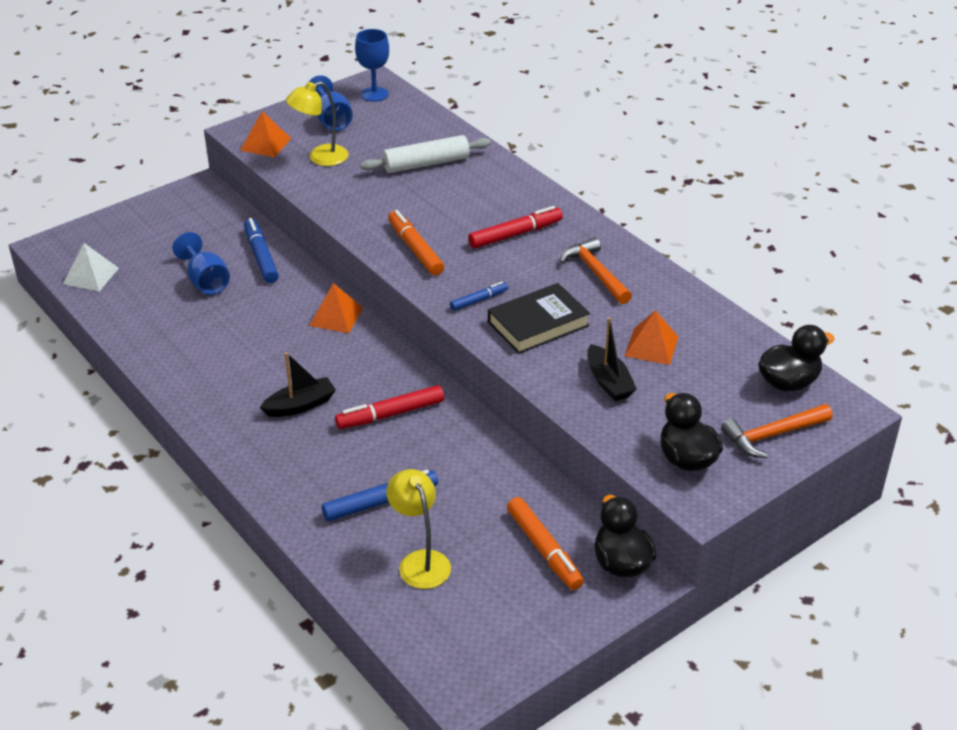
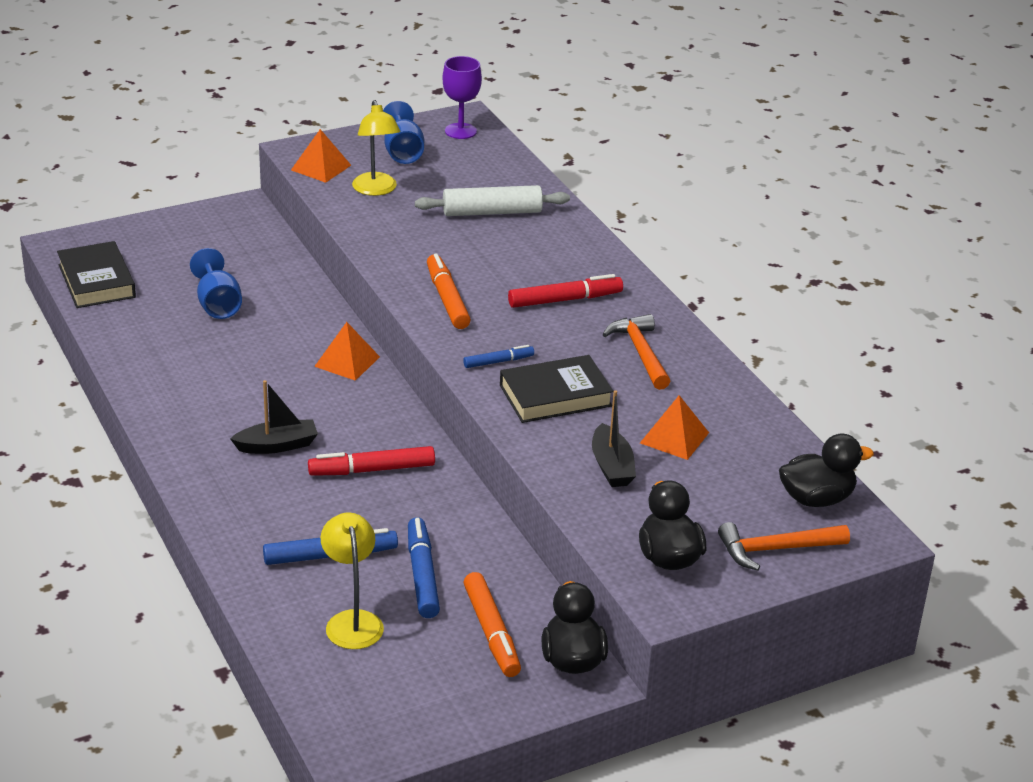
camera: 10 degrees right, 5 degrees down
(91, 276) = (97, 281): white pyramid -> black book
(261, 256) = (286, 288): blue marker -> blue marker (422, 575)
(320, 158) = (376, 190): yellow lamp -> yellow lamp turned 90 degrees counterclockwise
(374, 94) = (460, 131): blue goblet -> purple goblet

